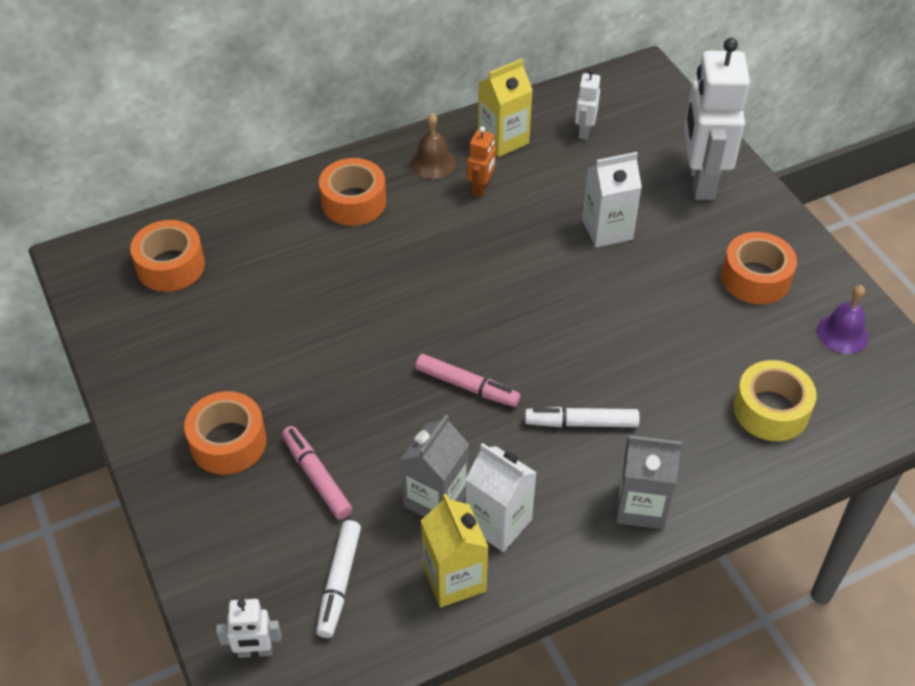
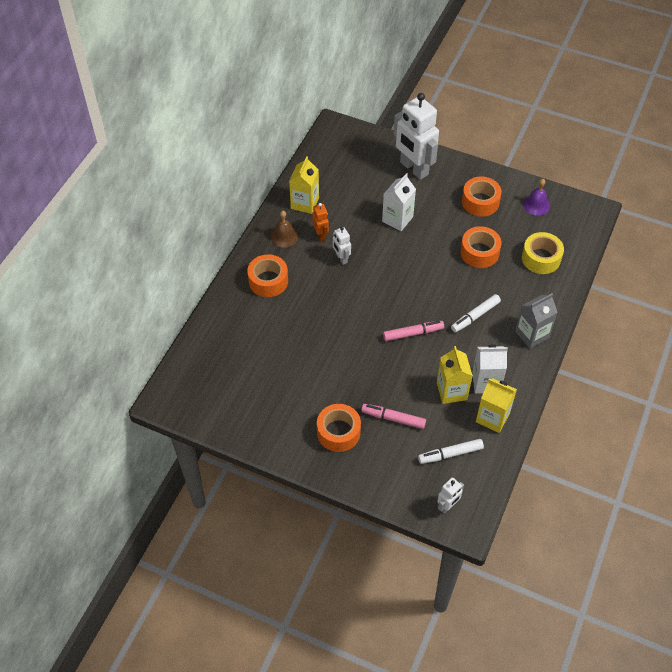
camera: 40 degrees left, 5 degrees up
(170, 266) = (215, 372): orange tape -> orange tape (479, 252)
(339, 582) = (450, 454): white marker -> white marker turned 105 degrees clockwise
(436, 499) = (451, 391): grey carton -> yellow carton
(584, 131) = (337, 175): white robot -> white robot (341, 258)

